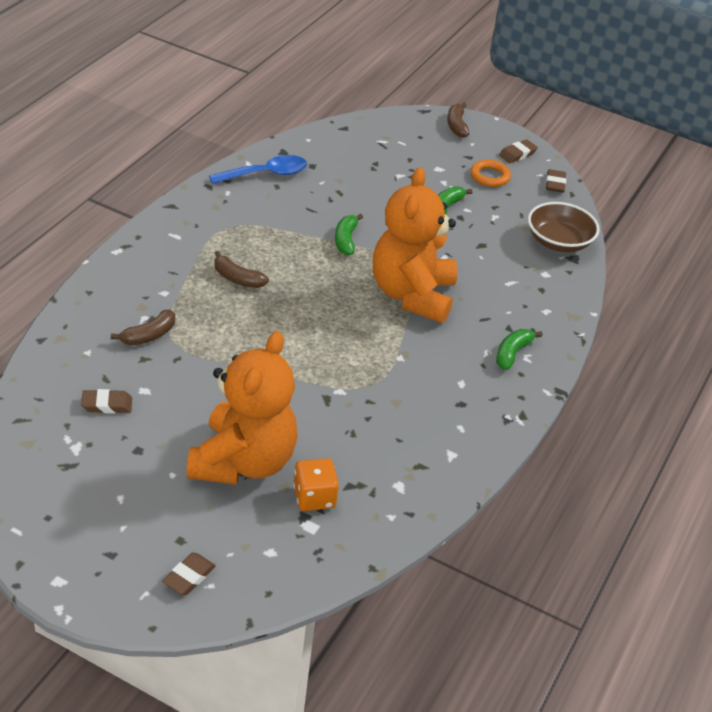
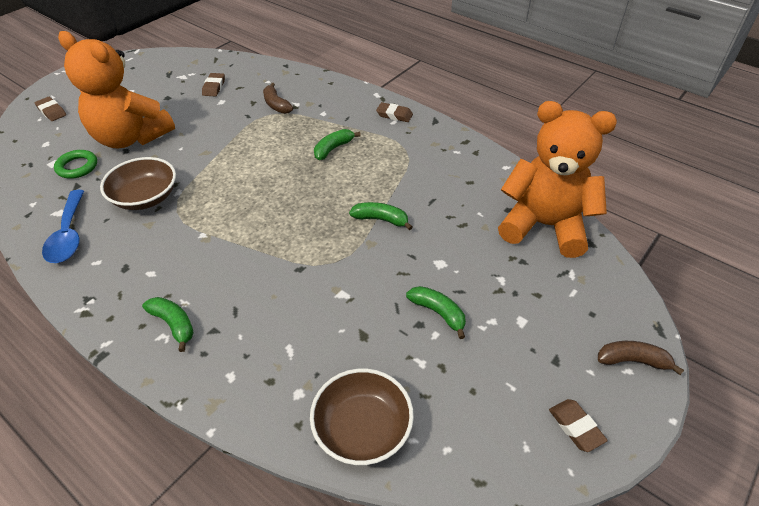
camera: 105 degrees right, 5 degrees up
(237, 279) = (333, 149): brown banana -> green banana
(265, 174) = (488, 176): blue spoon -> blue spoon (68, 235)
(314, 497) = (77, 167): orange dice -> green ring
(355, 416) = (145, 197): none -> brown bowl
(412, 295) = (287, 257): orange teddy bear -> orange teddy bear (544, 225)
(489, 176) = (511, 376): orange ring -> none
(555, 184) = (503, 463): brown eraser -> brown eraser (394, 115)

